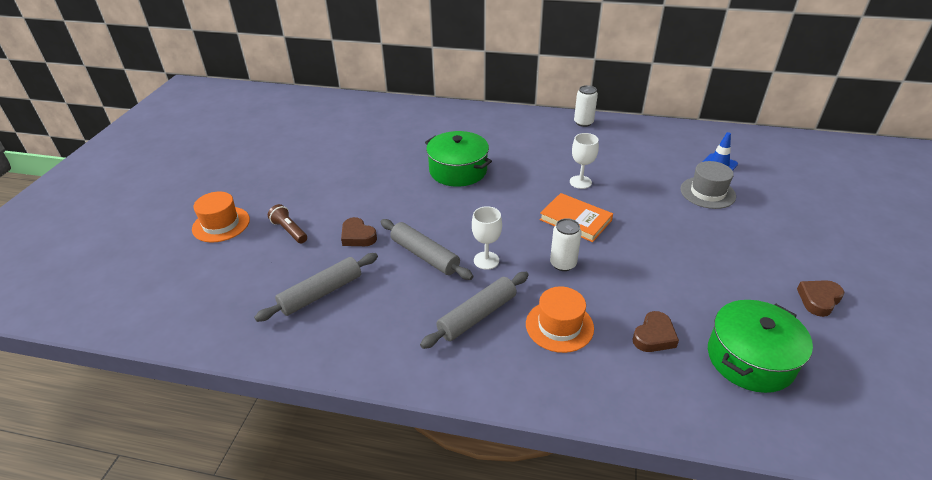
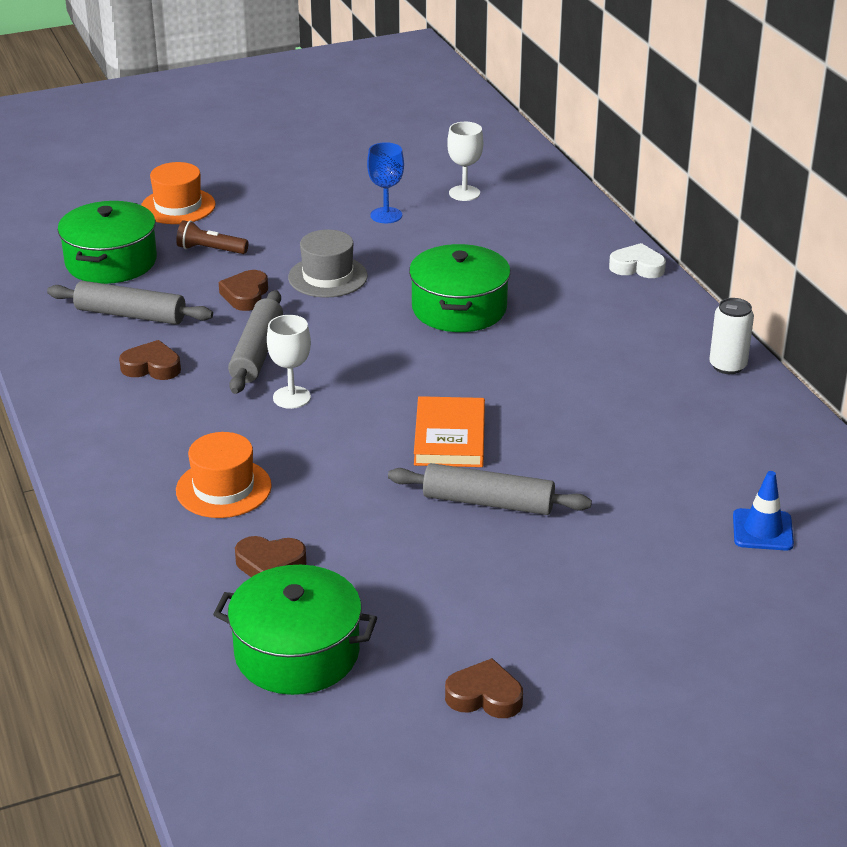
camera: 55 degrees right, 5 degrees down
(245, 278) = (111, 262): none -> green pot
(289, 230) = (210, 250): brown flashlight -> brown flashlight turned 90 degrees counterclockwise
(339, 157) = (386, 215): none -> blue goblet
(393, 306) = (152, 367): none -> brown heart
(477, 316) = (188, 426): grey rolling pin -> grey rolling pin (488, 502)
(479, 111) = (637, 267): none -> white heart
(563, 264) = (343, 456): white can -> none
(580, 182) = (549, 413): white goblet -> white goblet (464, 193)
(707, 192) = (660, 537): grey hat -> grey hat (327, 277)

